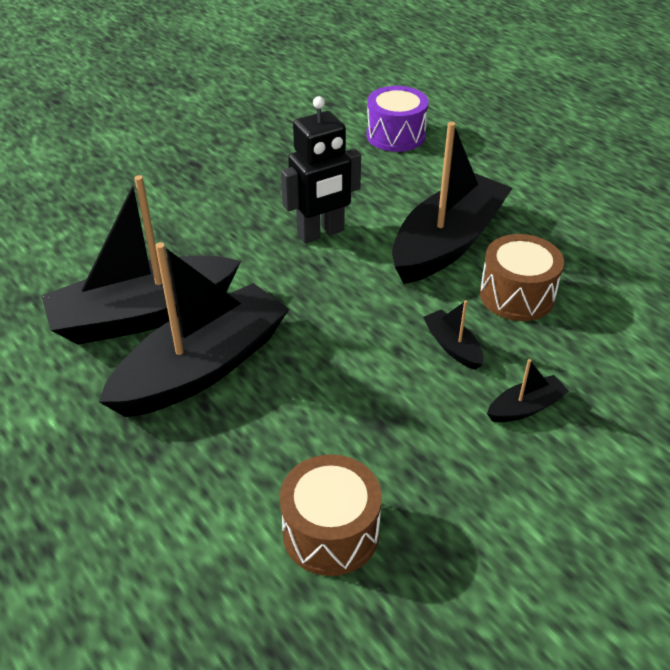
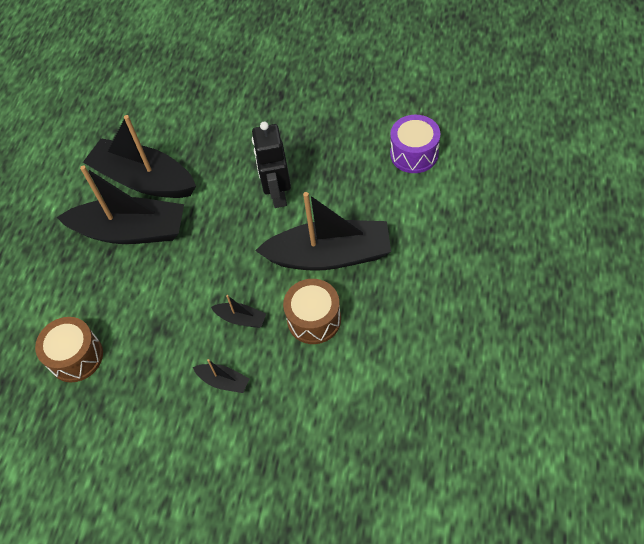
camera: 55 degrees right, 15 degrees up
(321, 233) = (277, 194): black robot -> black robot turned 60 degrees clockwise
(452, 346) = (241, 318): black boat -> black boat turned 90 degrees clockwise

